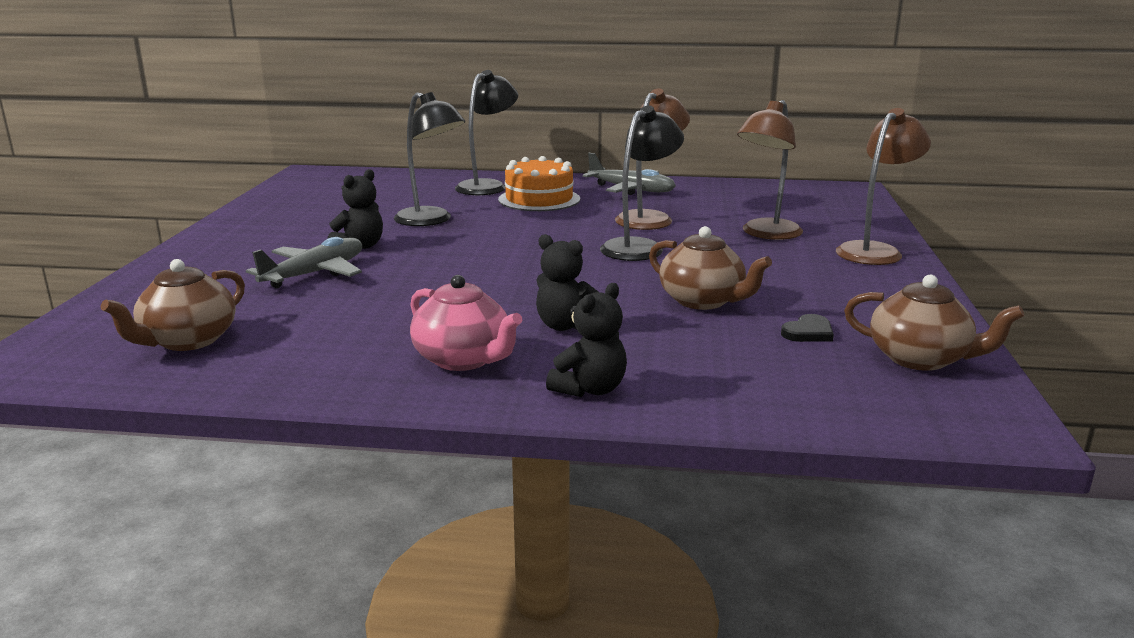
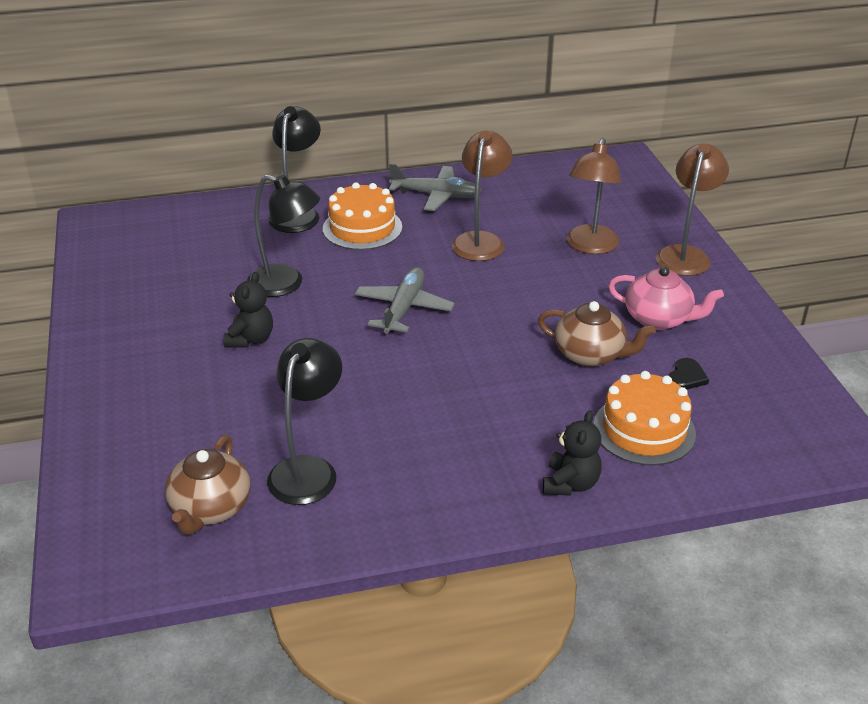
camera: 20 degrees left, 15 degrees up
(314, 274) = (242, 390): grey plane -> grey plane (403, 308)
(463, 359) = (455, 474): pink teapot -> pink teapot (659, 319)
(565, 326) = (505, 412): black teddy bear -> none
(639, 247) = (498, 288): black lamp -> black lamp (308, 470)
(720, 363) = (644, 430): none -> orange cake
(920, 359) = (774, 390): brown teapot -> none

